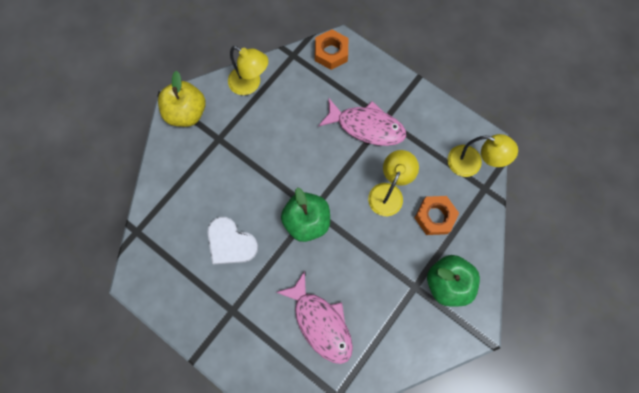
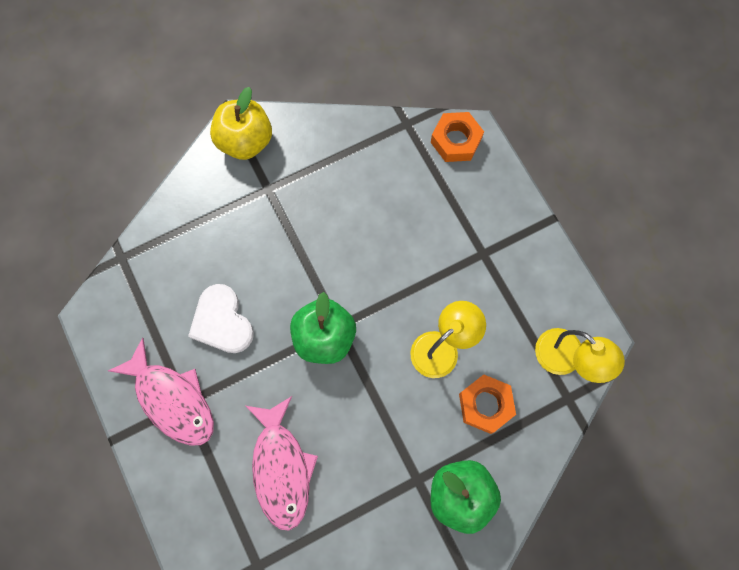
camera: 25 degrees right, 0 degrees up
(250, 84) = (337, 138): yellow lamp -> none
(366, 126) = (455, 253): pink fish -> pink fish (172, 399)

